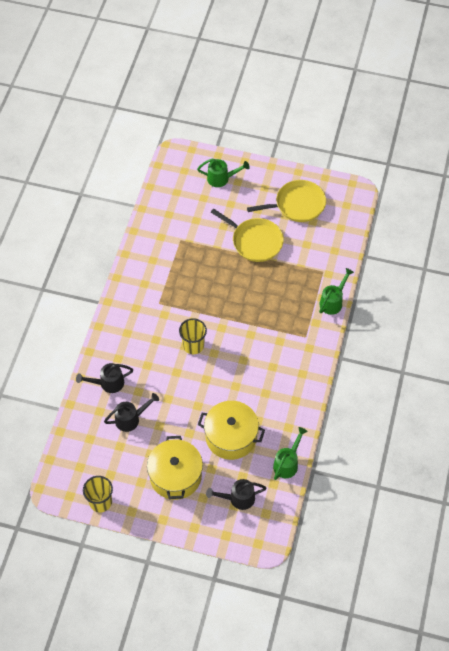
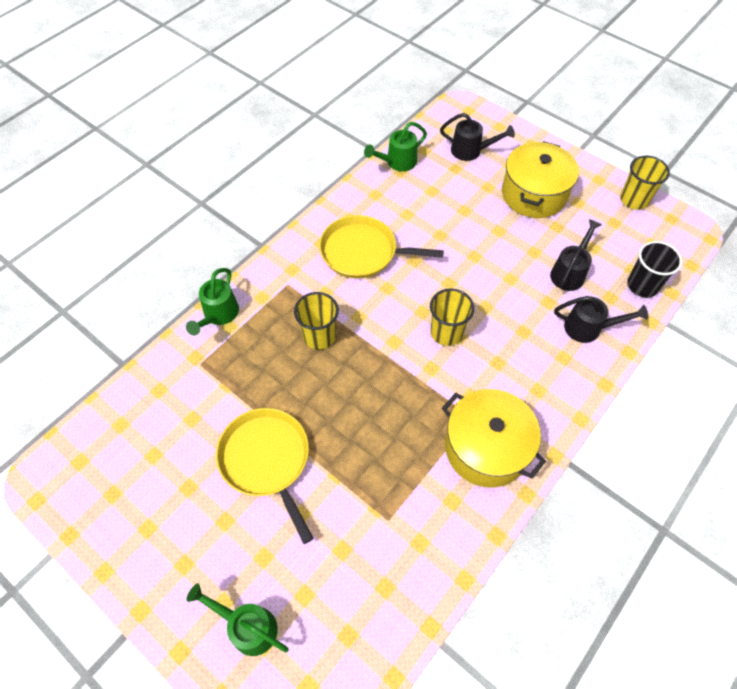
camera: 155 degrees left, 0 degrees up
(80, 429) = (642, 285): none -> black cup
(131, 419) = (569, 272): black watering can -> black watering can turned 120 degrees clockwise
(231, 437) = (449, 209): yellow pot -> yellow pot (486, 448)
(266, 313) = (319, 336): none -> yellow cup
(297, 204) = (154, 500): yellow pan -> yellow pan (363, 252)
(333, 302) = (218, 315): green watering can -> green watering can turned 45 degrees counterclockwise

